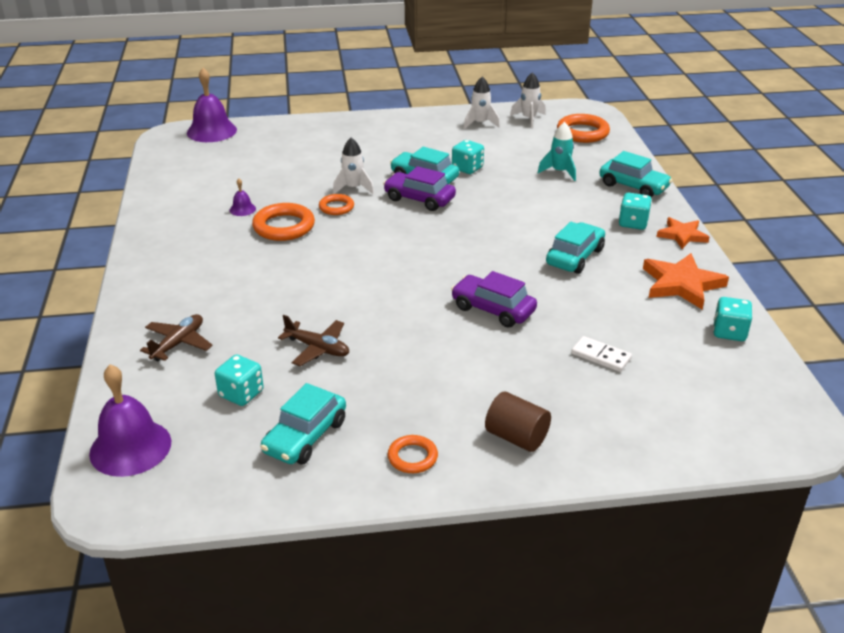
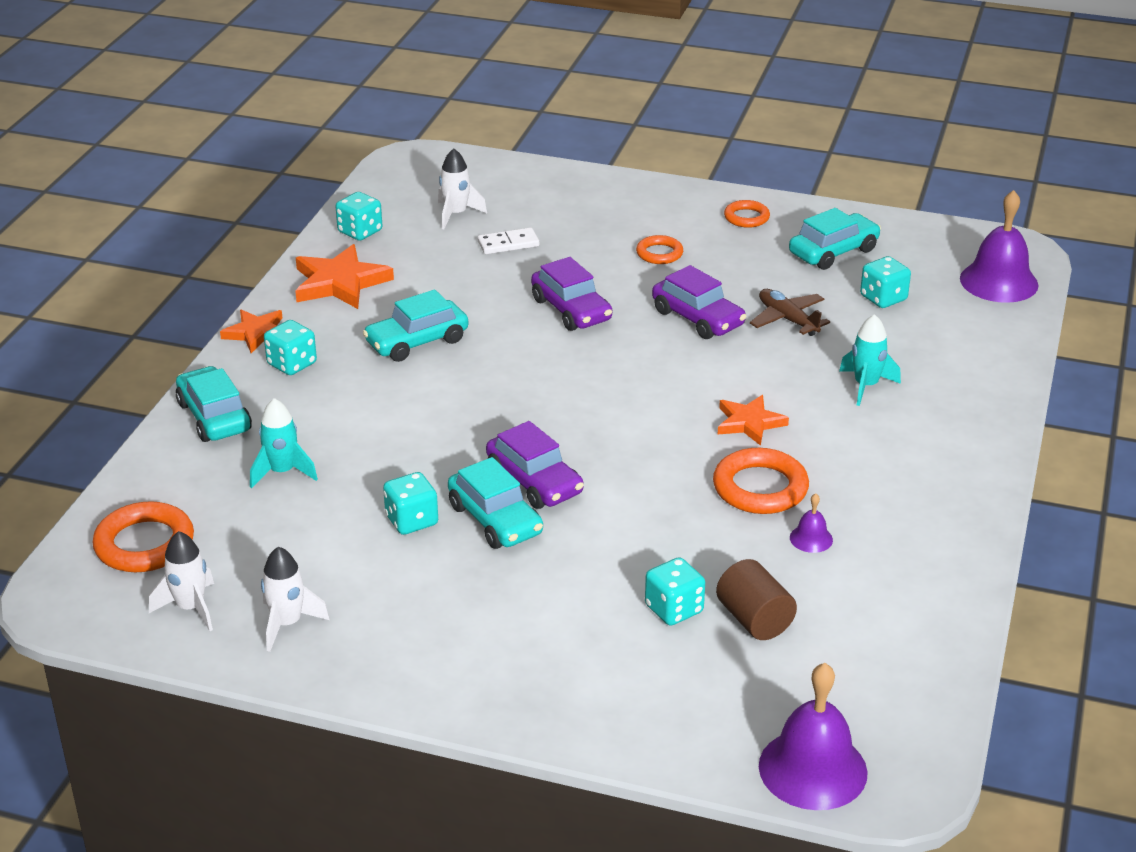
camera: 155 degrees left, 0 degrees up
(178, 343) = (941, 362): brown plane -> none
(235, 308) = (866, 386): none -> turquoise rocket
(303, 165) = (674, 609): none -> turquoise dice
(309, 261) = (749, 423): none -> orange star
(336, 207) = (666, 501): orange ring -> orange ring (659, 253)
(353, 188) = (619, 531): white rocket -> white rocket (456, 214)
(391, 329) = (698, 318): none -> purple car
(516, 437) = (647, 209): brown cylinder -> brown cylinder (754, 620)
(601, 356) = (508, 244): white domino -> white domino turned 75 degrees counterclockwise

